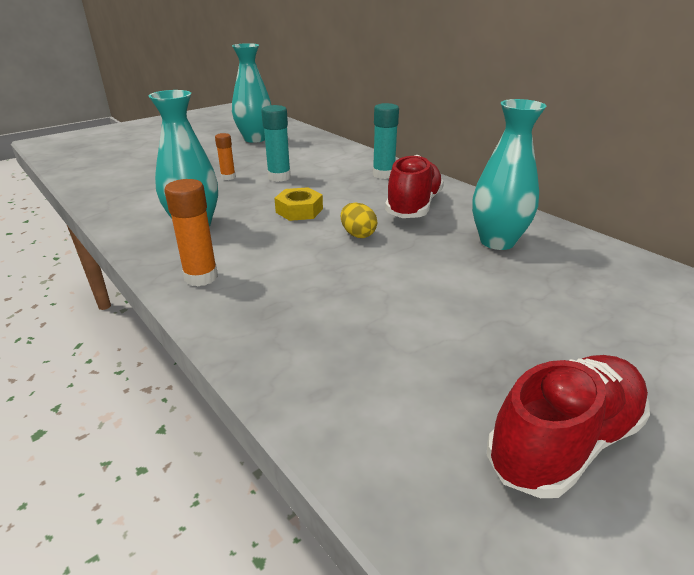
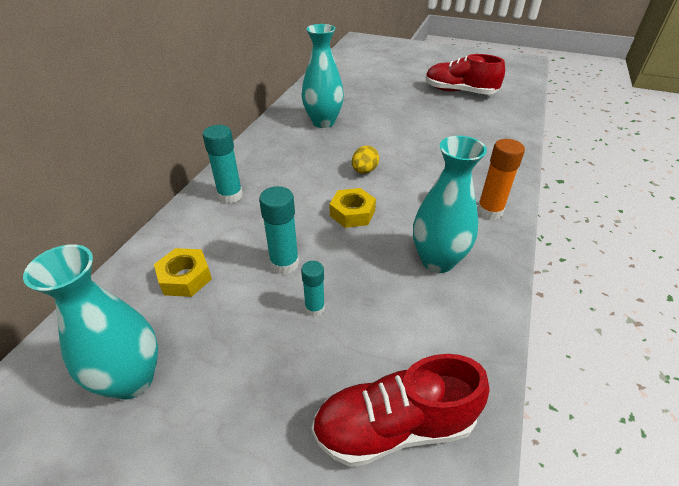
camera: 120 degrees left, 10 degrees up
(228, 177) = (315, 308): orange glue stick -> turquoise glue stick
(308, 153) = (185, 277): none -> yellow nut
(413, 206) = (294, 161): red shoe -> red shoe (394, 426)

